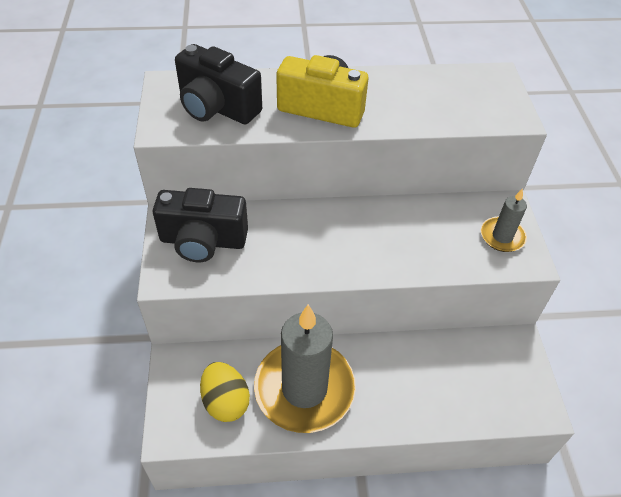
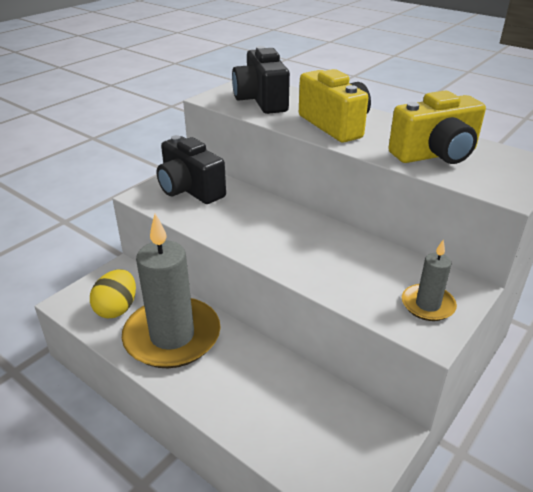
camera: 45 degrees right, 15 degrees down
(433, 103) = (435, 154): none -> yellow camera

